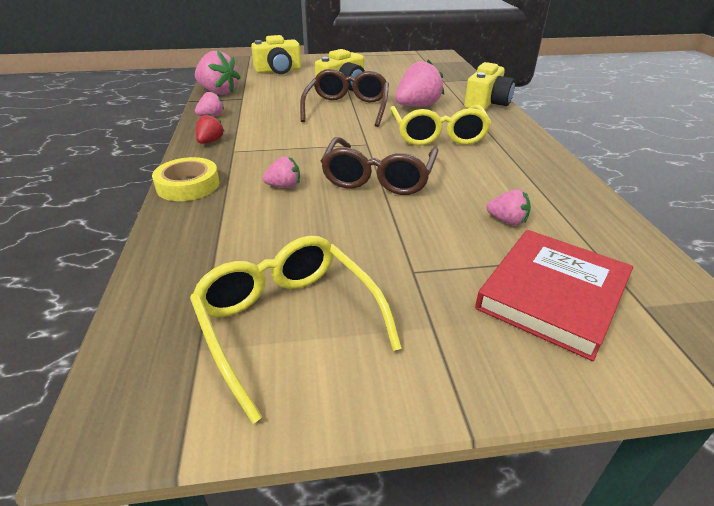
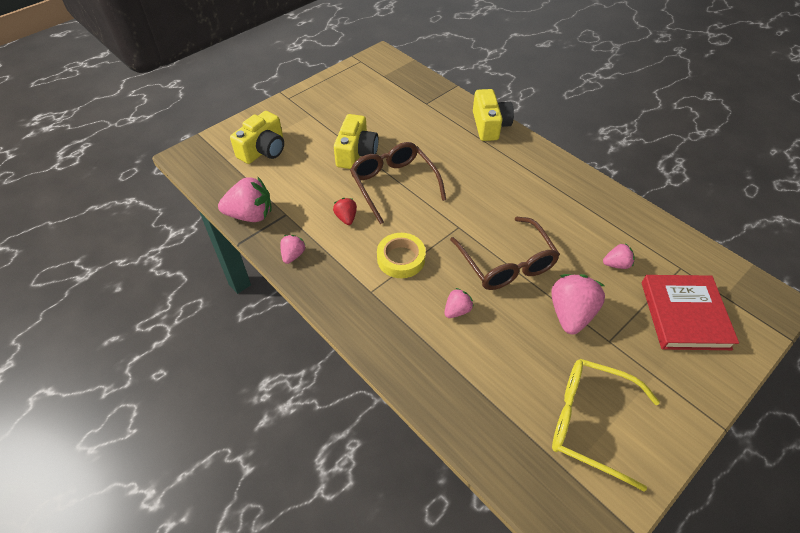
camera: 35 degrees left, 15 degrees up
(188, 185) = (389, 351): yellow tape -> yellow tape (401, 259)
(210, 142) = (338, 290): red strawberry -> red strawberry (346, 218)
(417, 106) = (444, 154): pink strawberry -> pink strawberry (570, 314)
(437, 135) = (495, 189): yellow glasses -> none

